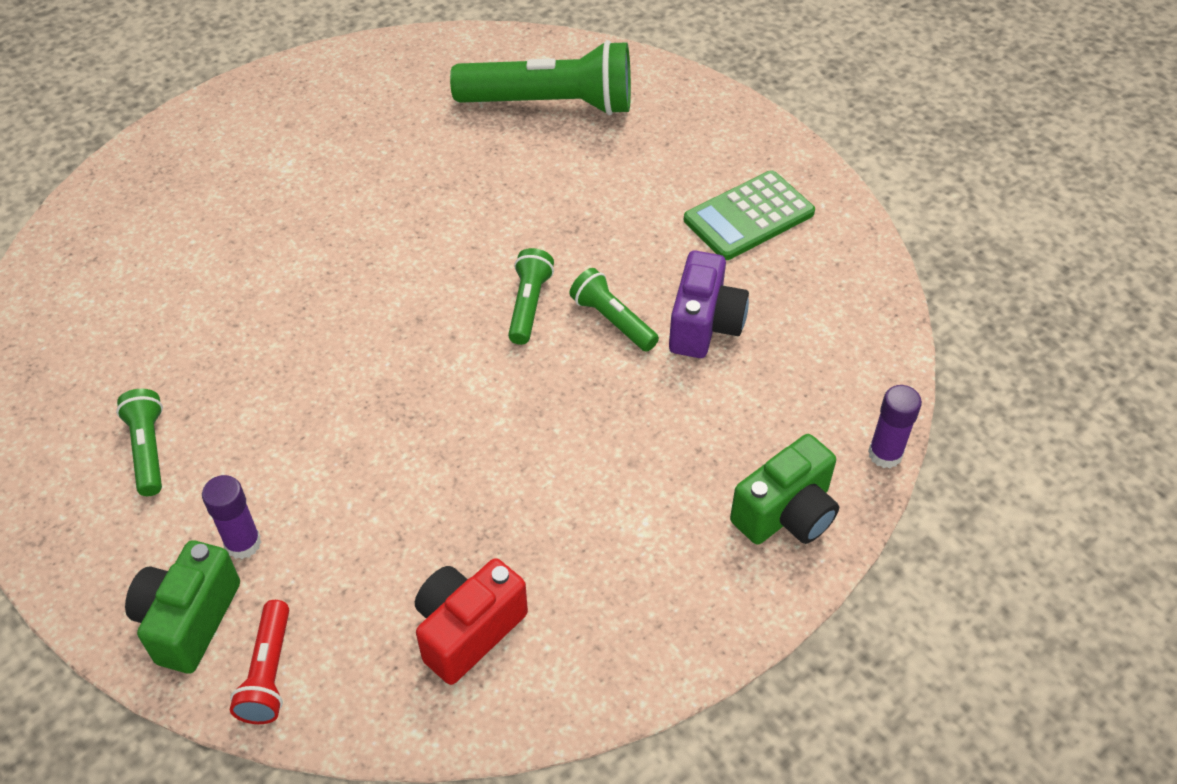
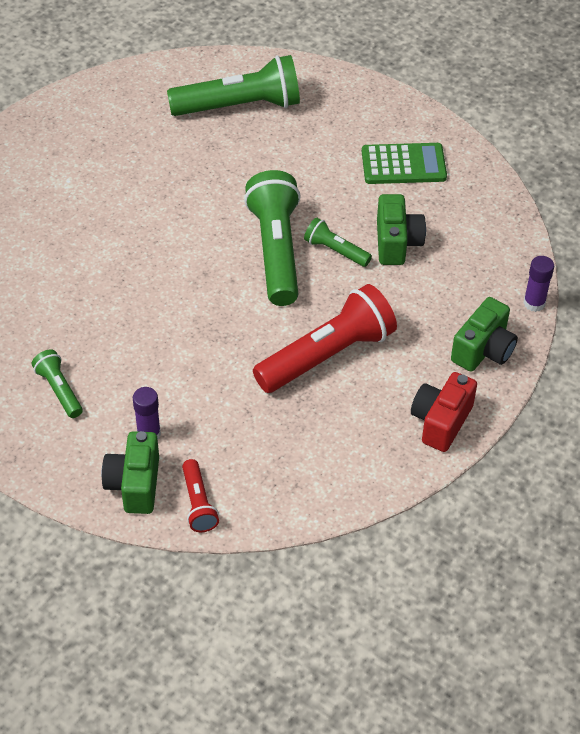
camera: 15 degrees left, 0 degrees up
(468, 630) = (311, 455): red camera -> red camera (441, 421)
(529, 305) = (276, 250): green flashlight -> green flashlight, size x2.03
(547, 474) = (327, 355): none -> red flashlight
(704, 325) = (397, 243): purple camera -> green camera
(749, 217) = (403, 164): green calculator -> green calculator turned 135 degrees counterclockwise

